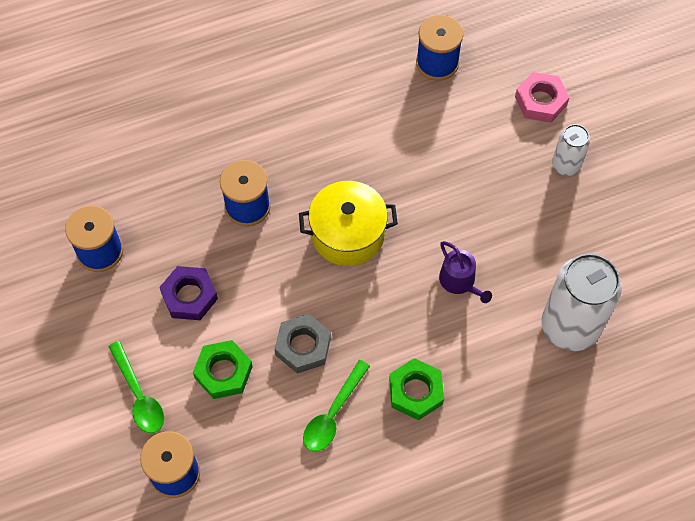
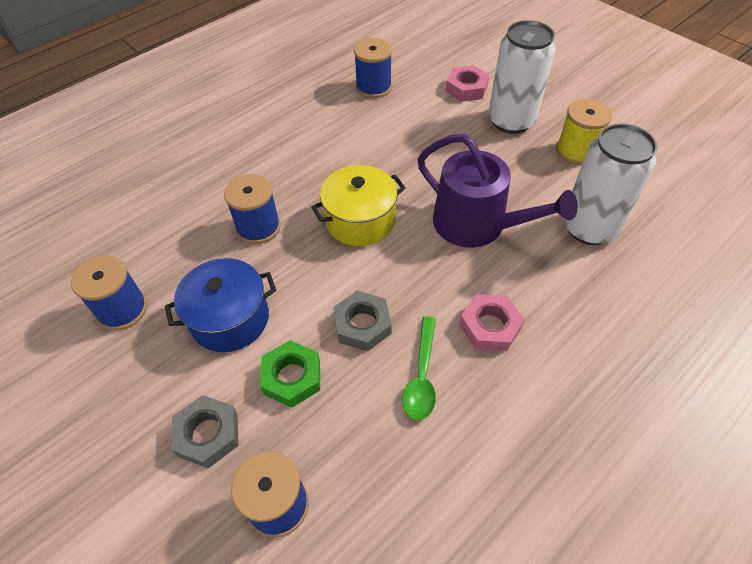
camera: 20 degrees left, 10 degrees down
(139, 395) = (208, 434): green spoon -> grey nut
(189, 296) = (230, 319): purple nut -> blue pot
(416, 392) = (490, 326): green nut -> pink nut
(460, 282) = (477, 225): purple watering can -> purple watering can, size x2.08
(566, 165) = (511, 121): white can -> white can, size x1.91
(613, 230) = (576, 151): none -> yellow spool

